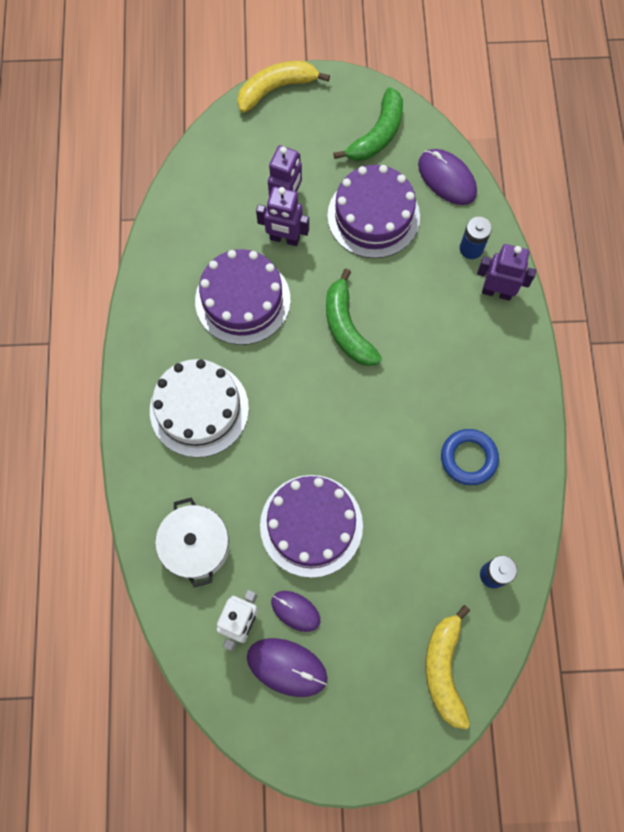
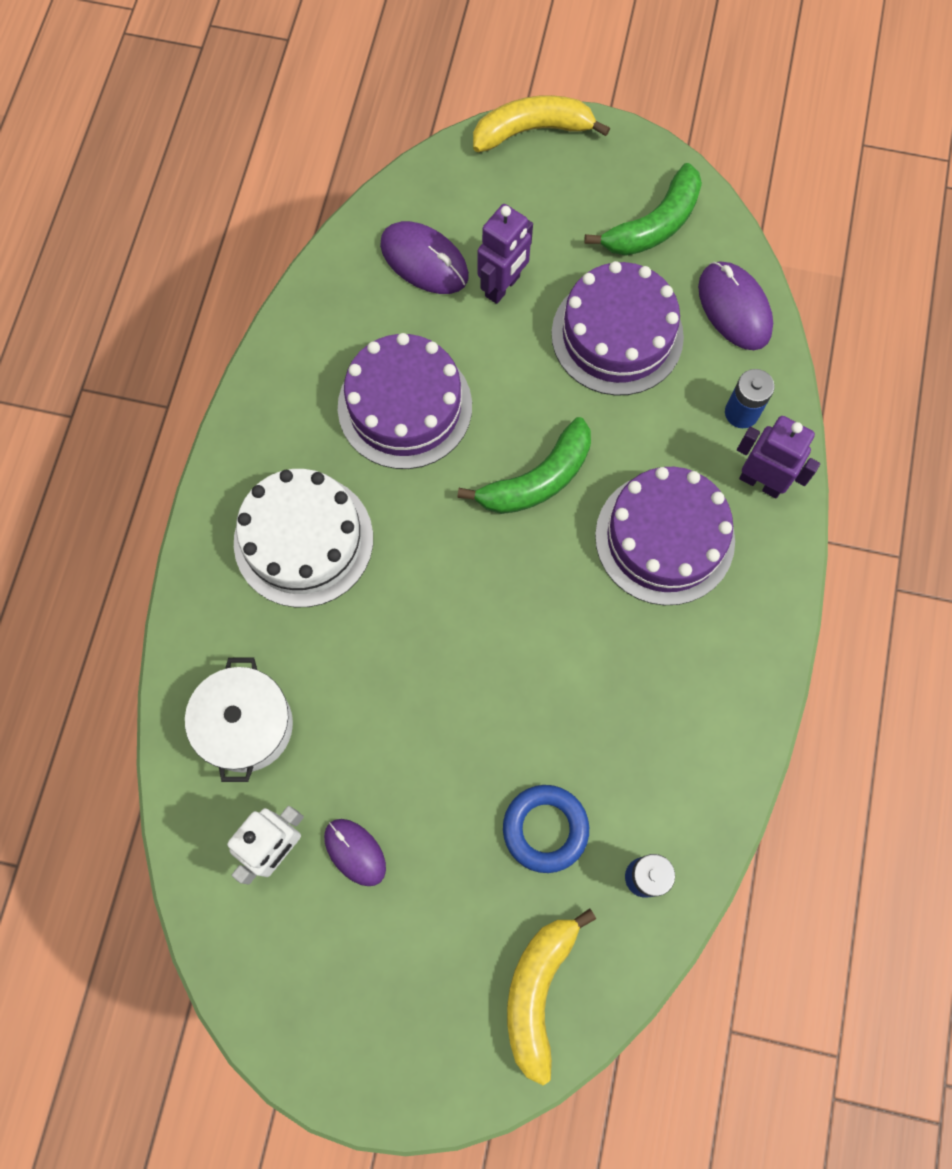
camera: 15 degrees right, 0 degrees up
(284, 239) = (485, 337): purple robot -> none
(287, 667) = (321, 926): purple mouse -> purple mouse (424, 261)
(311, 525) = (410, 739): purple cake -> purple cake (664, 538)
(347, 327) = (537, 479): green banana -> green banana turned 120 degrees counterclockwise
(468, 458) = (655, 704): blue ring -> blue ring (545, 829)

